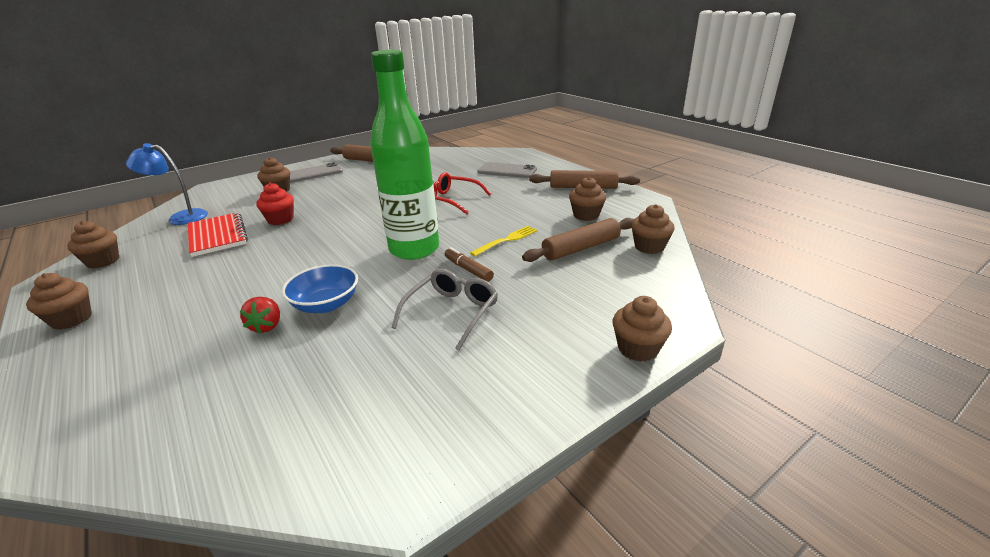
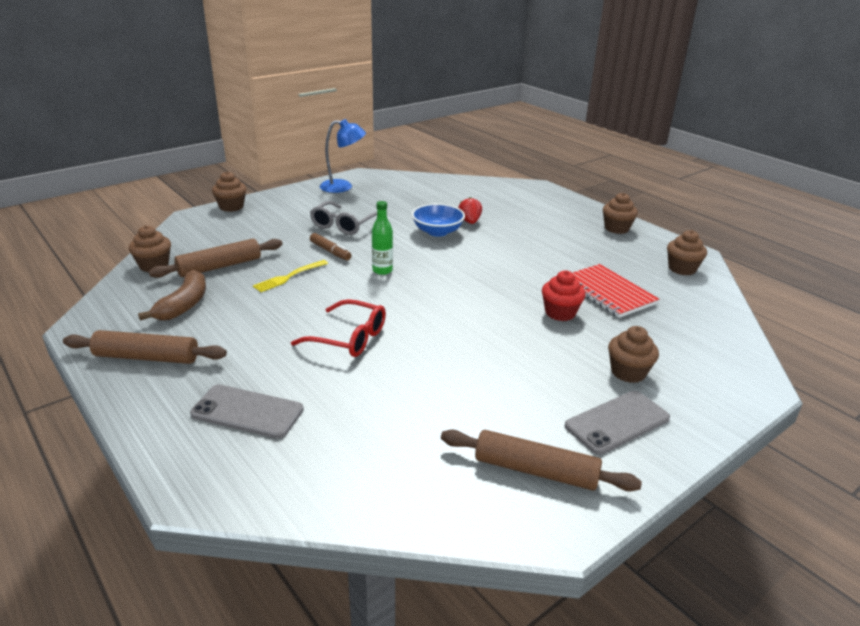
camera: 175 degrees right, 0 degrees up
(181, 217) = (697, 321): blue lamp -> blue lamp (343, 187)
(414, 249) = (382, 270): green bottle -> green bottle, size x0.41
(586, 215) = (184, 305): brown cupcake -> brown banana

